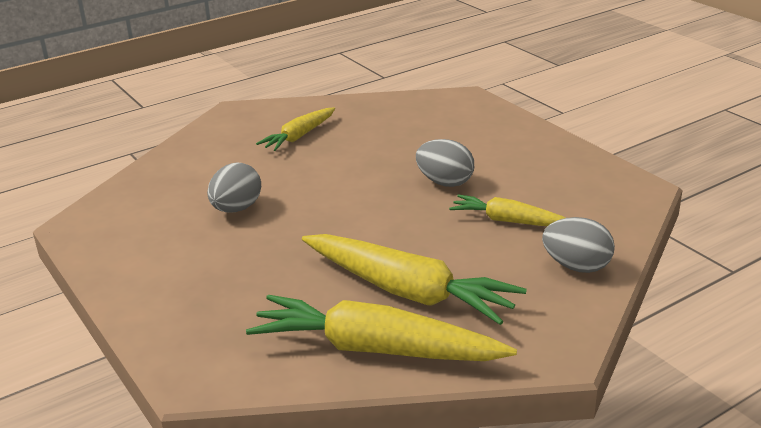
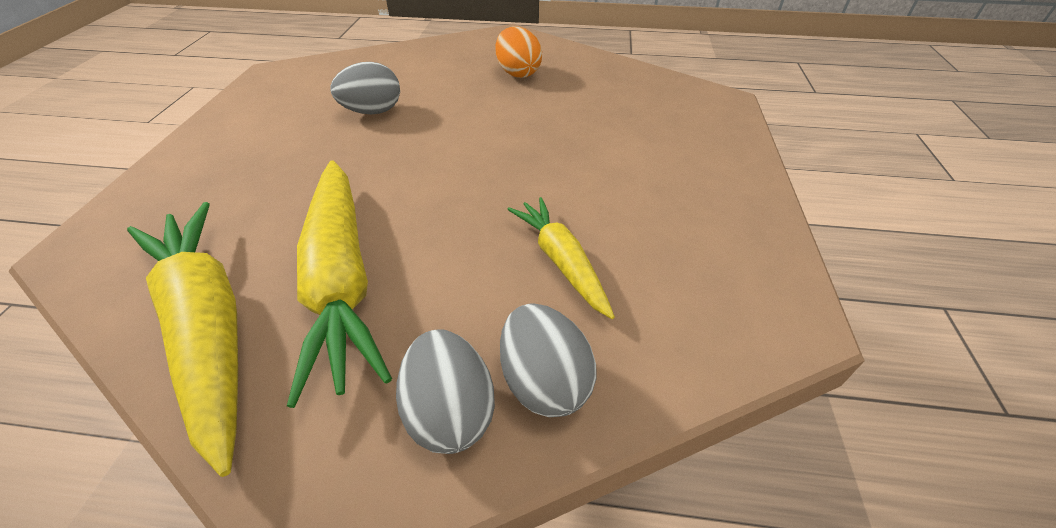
camera: 40 degrees right, 15 degrees up
(299, 136) = (518, 73): yellow carrot -> orange egg
(445, 182) = (567, 177): grey egg -> grey egg (450, 411)

